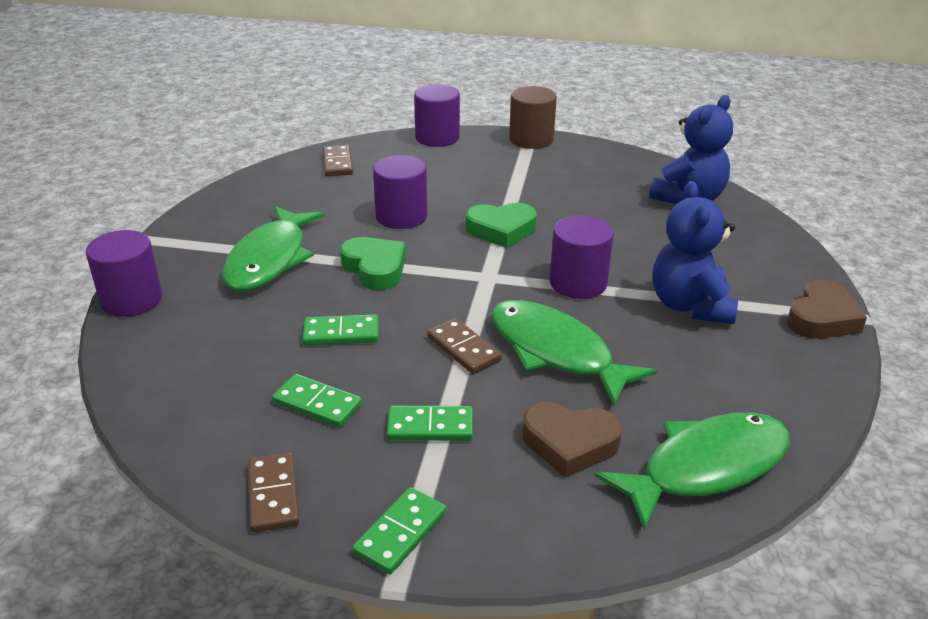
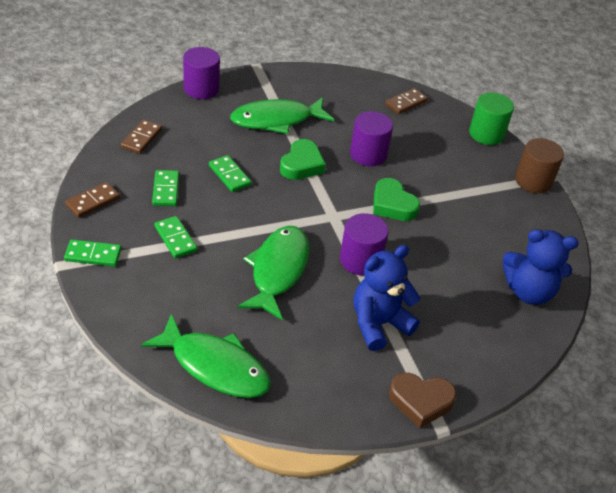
camera: 55 degrees right, 10 degrees up
(437, 138) = (486, 134): purple cylinder -> green cylinder
(464, 349) = (251, 229): brown domino -> brown domino (142, 138)
(569, 443) = (198, 300): brown heart -> none

